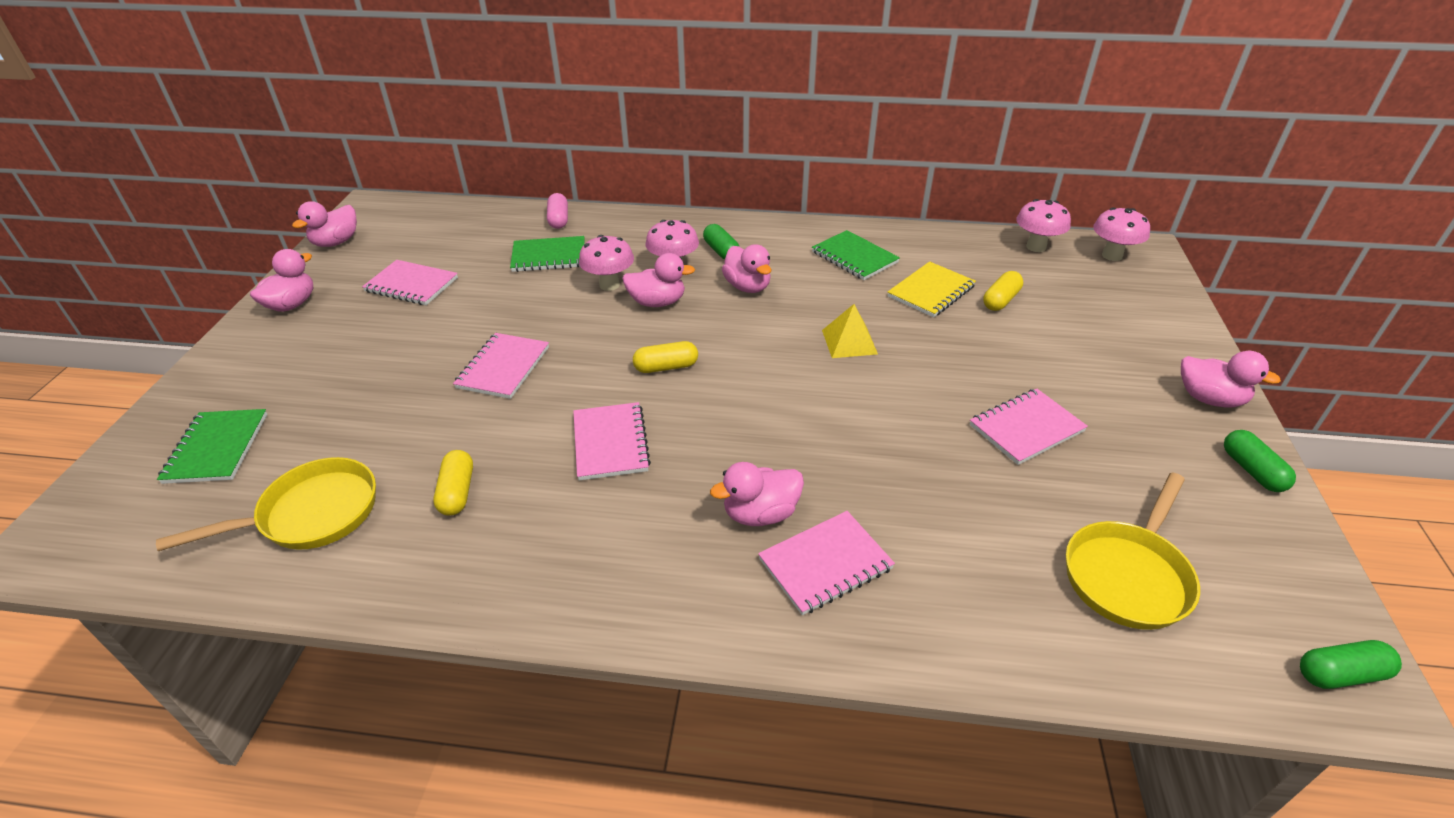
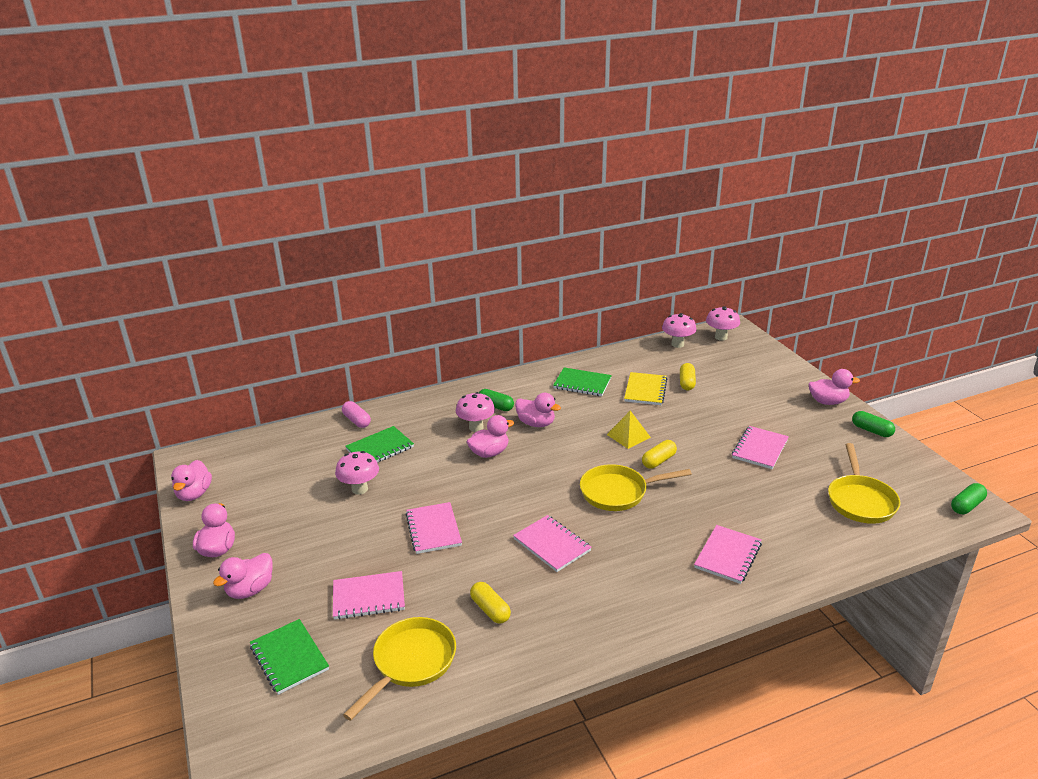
camera: 30 degrees left, 10 degrees down
(411, 285) = (299, 502): pink notebook -> pink notebook (369, 597)
(609, 285) = (445, 453): pink mushroom -> pink mushroom (360, 489)
(666, 367) = (537, 489): yellow capsule -> yellow capsule (658, 461)
(760, 513) = (672, 546): pink duck -> pink duck (250, 590)
(761, 410) = (618, 492): none -> yellow pan

